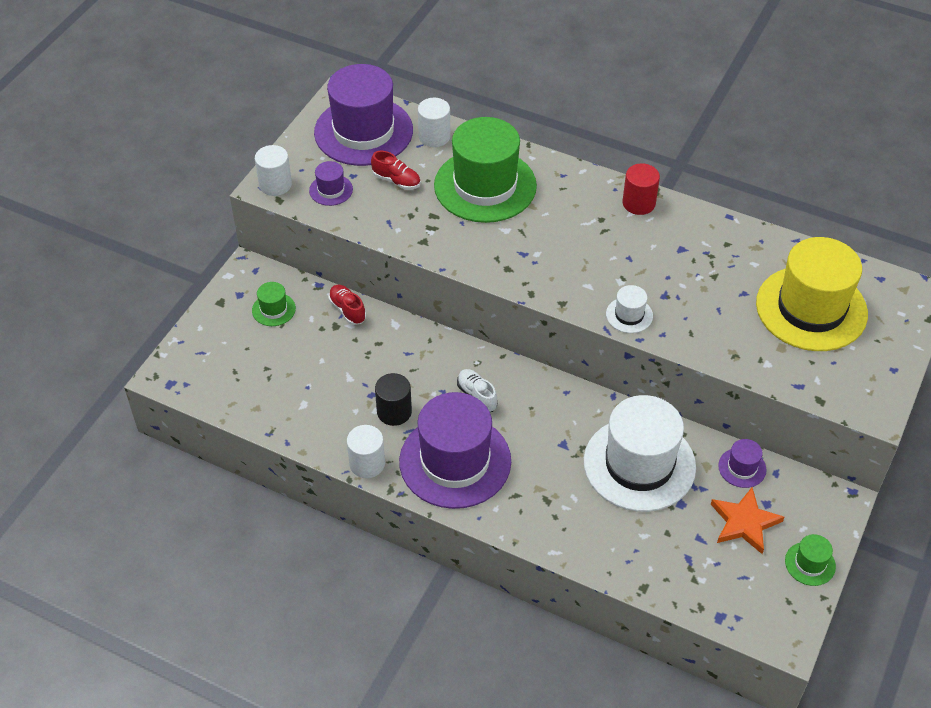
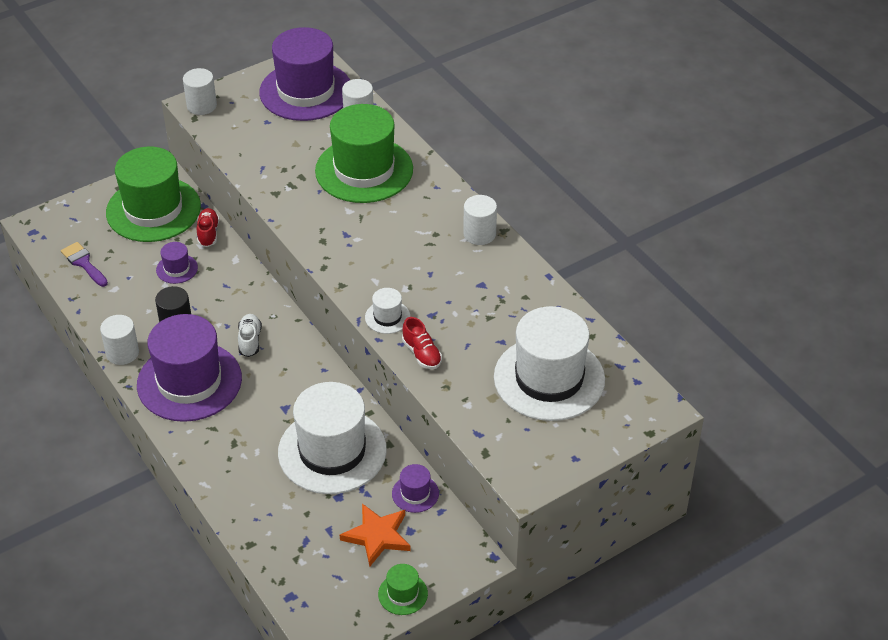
camera: 30 degrees right, 5 degrees down
(250, 392) = (83, 263): none -> purple brush
(273, 309) = (153, 210): green hat -> green hat, size x2.35
(331, 190) = (240, 126): purple hat -> purple hat (177, 269)
(396, 181) = (297, 139): red shoe -> red shoe (422, 354)
(638, 203) = (479, 234): red cylinder -> white cylinder
(811, 308) = (549, 378): yellow hat -> white hat

